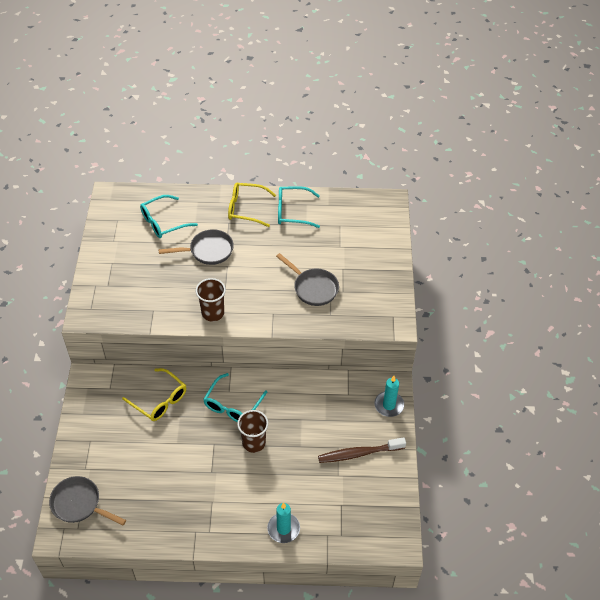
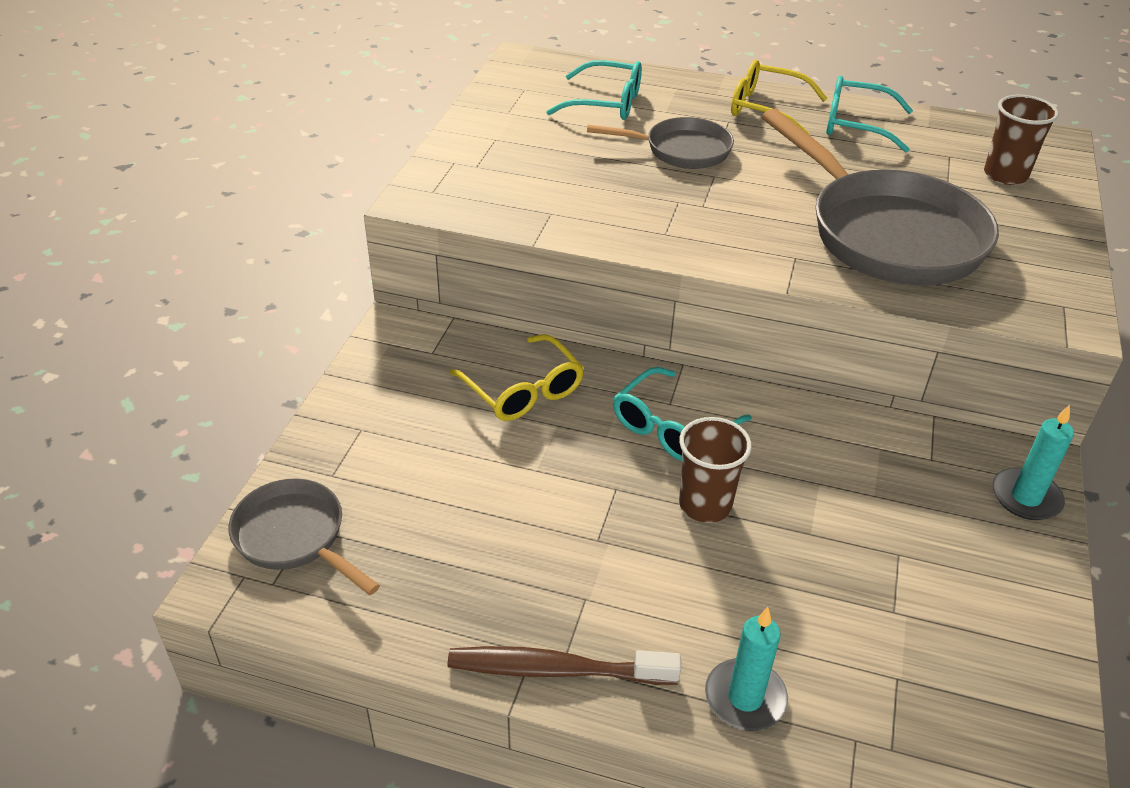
camera: 15 degrees right, 10 degrees down
(163, 222) = (606, 103): turquoise glasses -> turquoise glasses turned 150 degrees counterclockwise
(213, 313) = (669, 236): brown cup -> brown cup (1005, 175)
(313, 288) = (886, 233): grey pan -> grey pan, size x1.85
(359, 453) = (949, 577): brown toothbrush -> brown toothbrush (556, 670)

